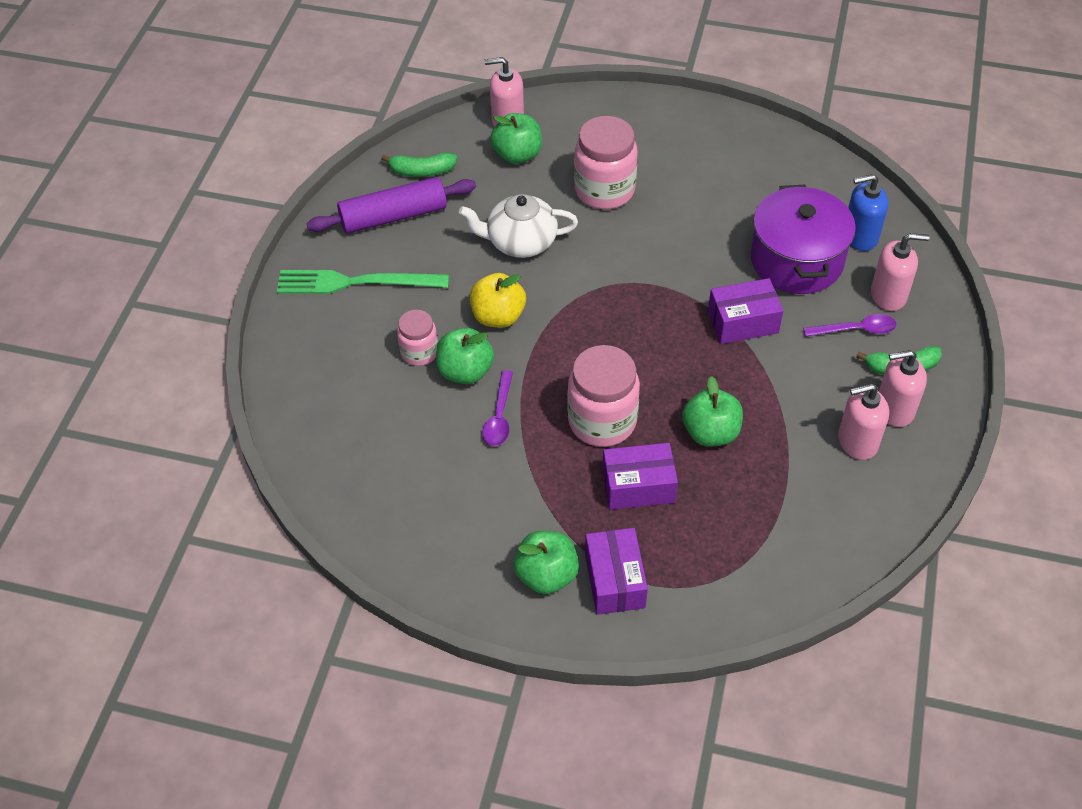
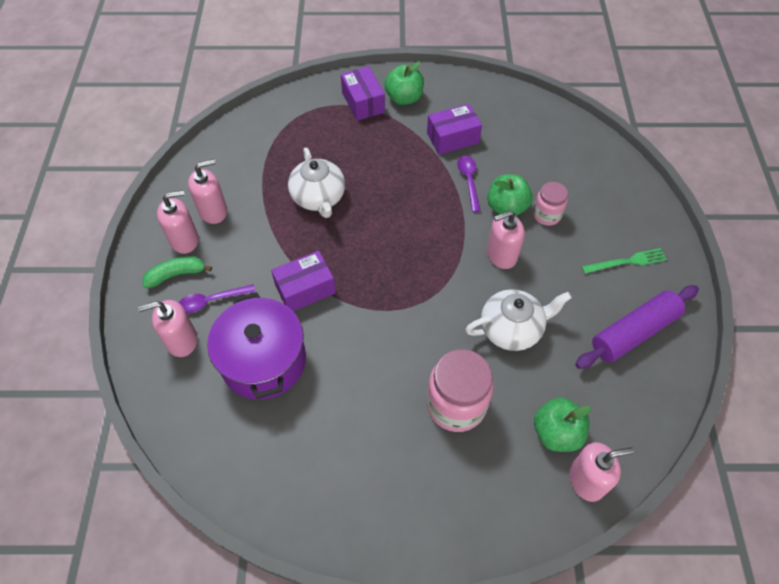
camera: 165 degrees right, 5 degrees up
(356, 282) = (626, 262): green fork -> green fork, size x0.61
(422, 171) = (637, 390): green banana -> none
(498, 316) = (501, 255): yellow apple -> pink soap dispenser
(602, 421) = (396, 191): pink jar -> none
(638, 486) = (361, 155): purple box -> purple box (452, 138)
(710, 432) = (318, 198): green apple -> white teapot
(860, 236) = (204, 401): blue soap dispenser -> none

